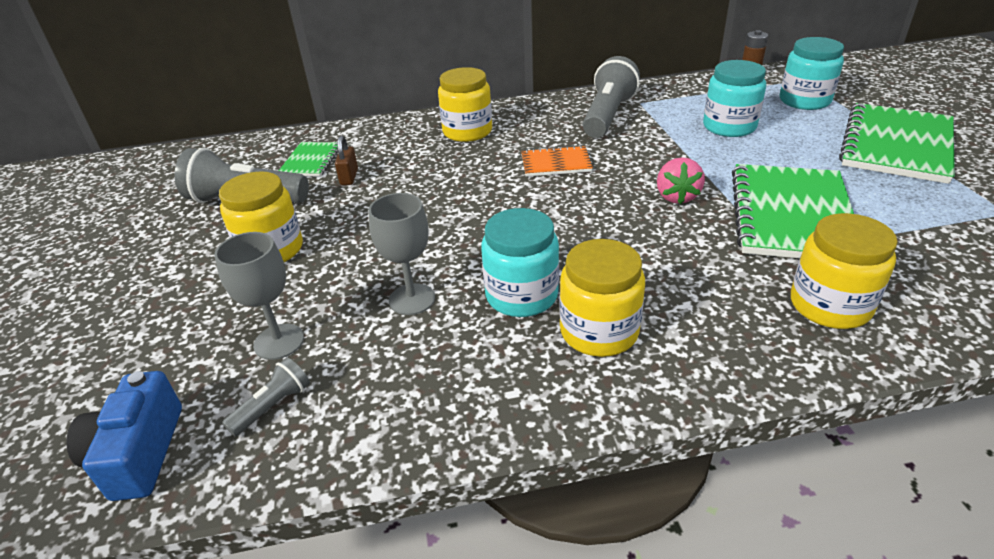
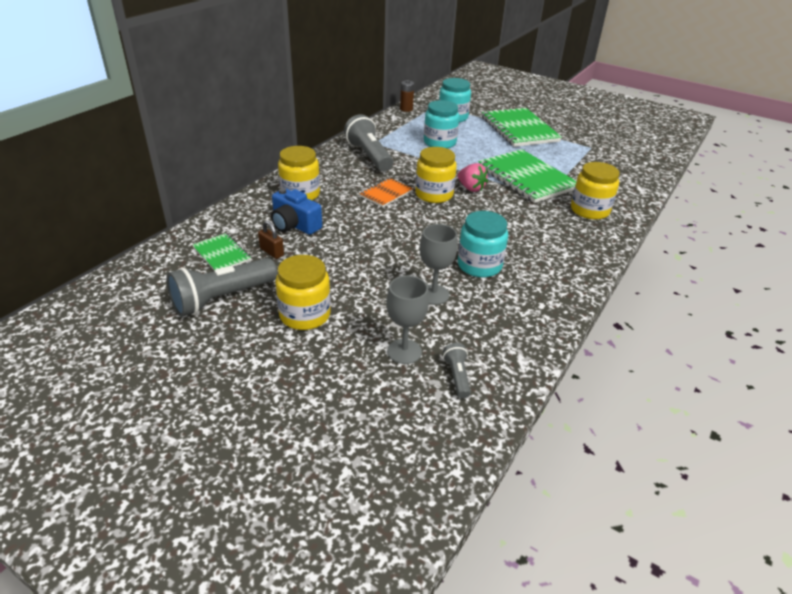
camera: 50 degrees left, 0 degrees up
(139, 453) = (433, 439): blue camera -> blue camera (294, 225)
(599, 331) = (533, 263): yellow jar -> yellow jar (434, 194)

